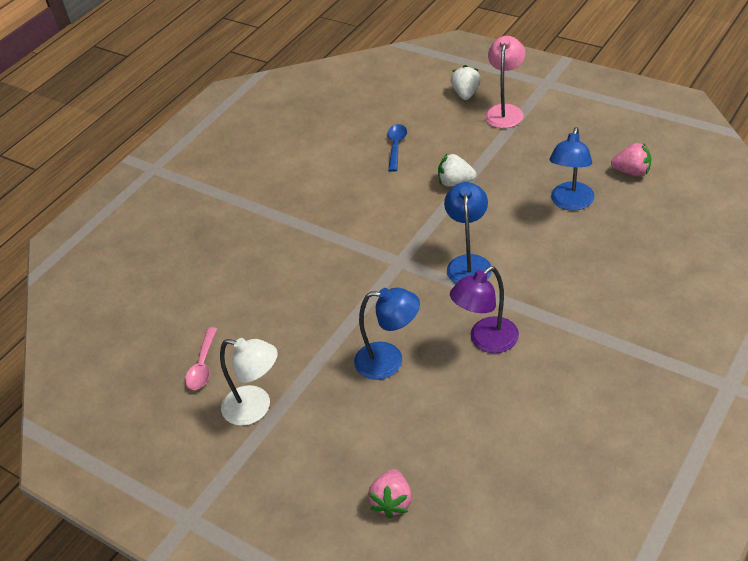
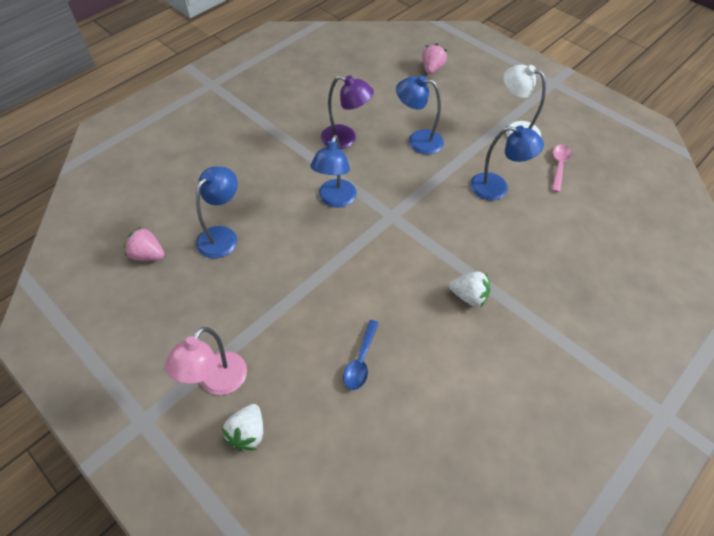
camera: 175 degrees left, 10 degrees up
(282, 319) = (497, 188): none -> blue lamp
(455, 182) = (314, 289): white strawberry -> white strawberry (469, 296)
(486, 341) = (346, 139): purple lamp -> purple lamp turned 45 degrees clockwise

